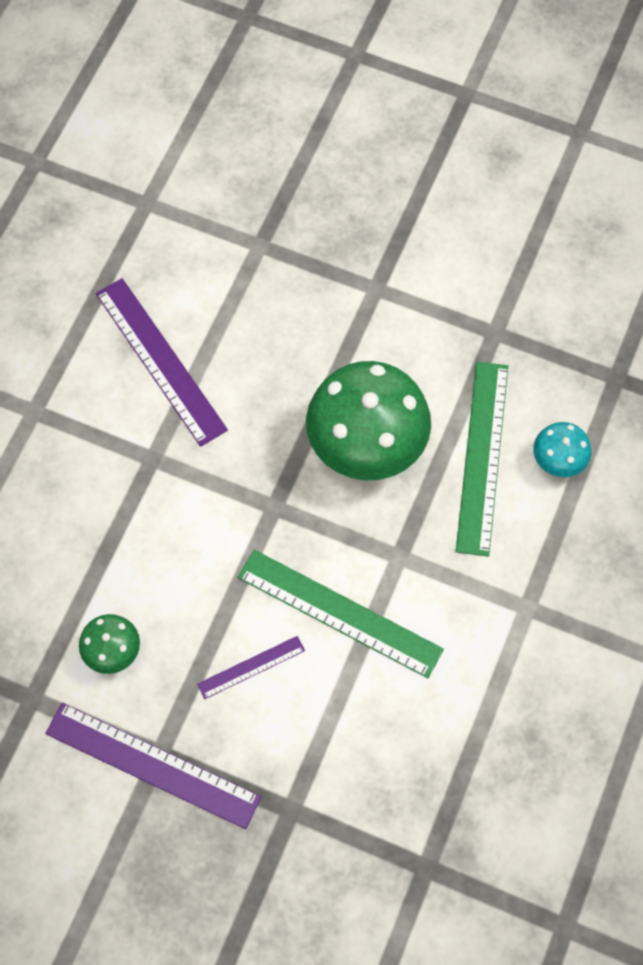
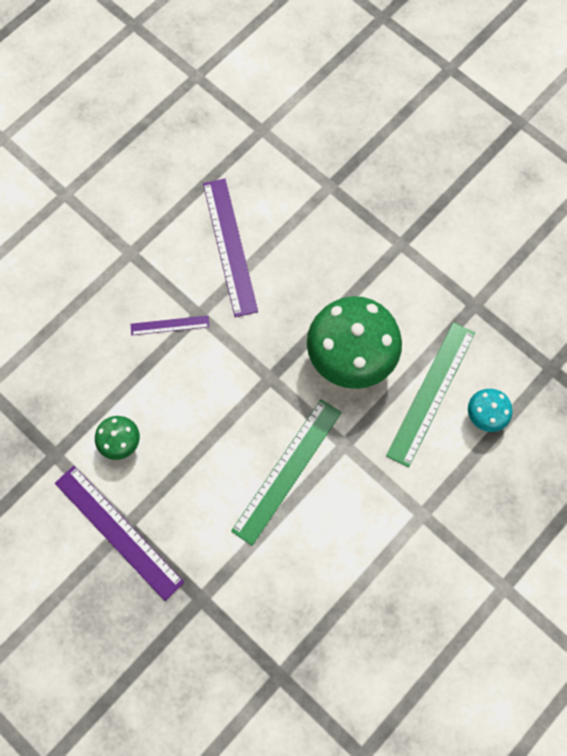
camera: 20 degrees right, 5 degrees up
(251, 667) = (211, 487): purple ruler -> purple ruler (170, 325)
(339, 613) = (287, 470): green ruler -> green ruler turned 75 degrees clockwise

